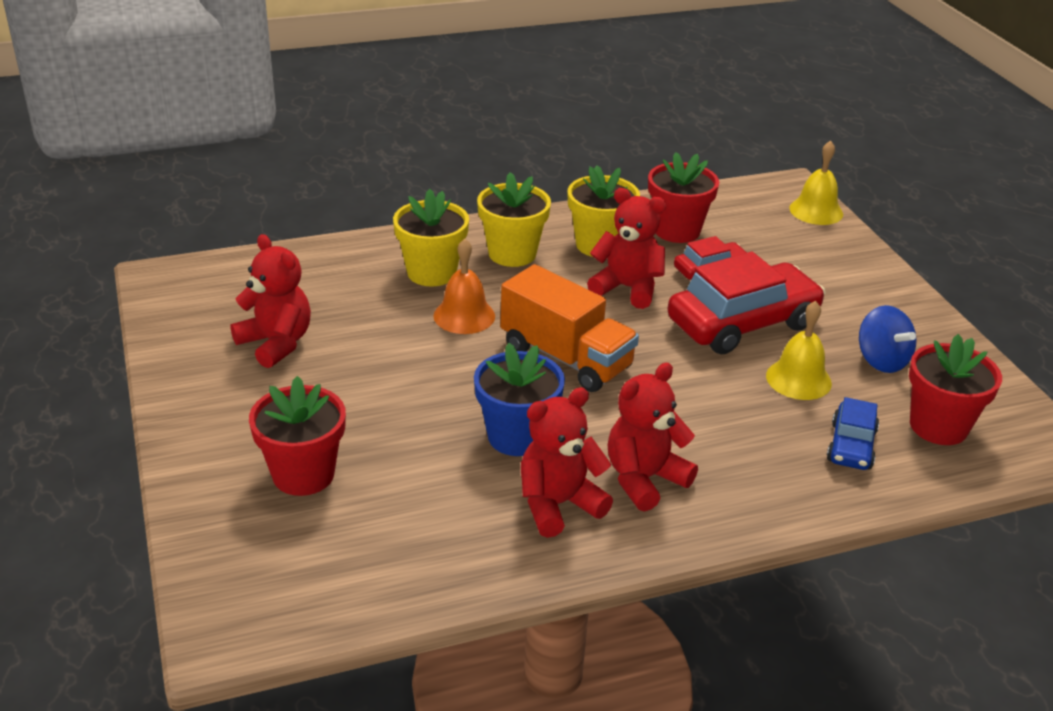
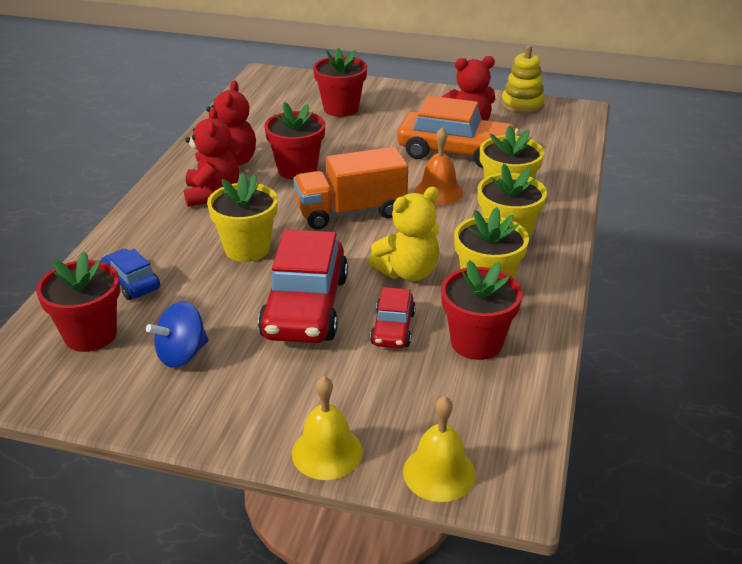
camera: 125 degrees right, 0 degrees up
(172, 320) = (522, 105): none -> yellow stacking toy
(357, 332) = (456, 152): none -> orange car
(517, 436) = (297, 169): blue flower pot -> red flower pot
(627, 288) = (408, 272): red teddy bear -> yellow teddy bear
(708, 397) = (247, 249): none -> yellow flower pot
(798, 379) = (215, 298): yellow bell -> yellow bell (327, 452)
(881, 360) = (182, 354): blue spinning top -> blue spinning top turned 45 degrees counterclockwise

